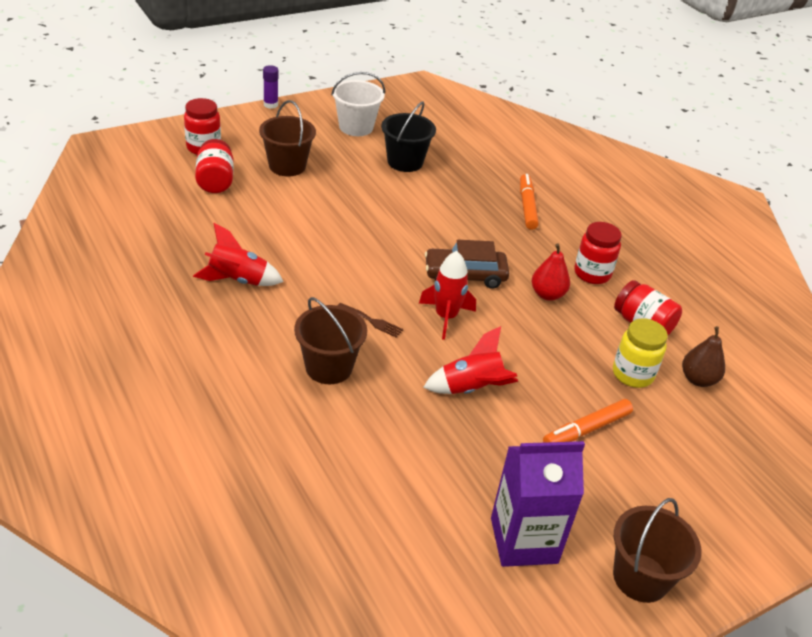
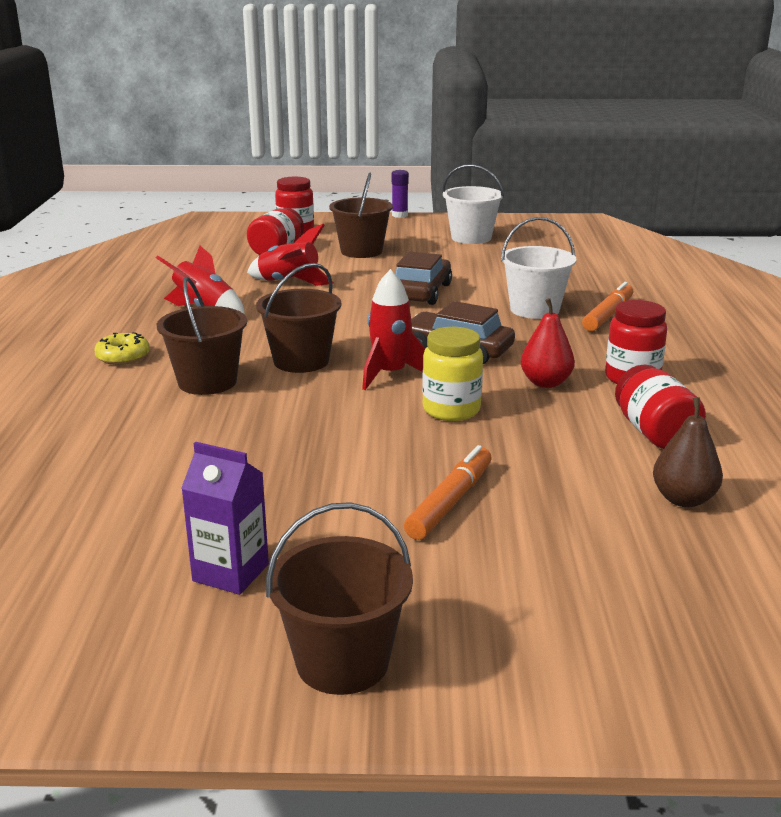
camera: 35 degrees right, 15 degrees down
(233, 359) = (123, 357): none -> yellow donut
(372, 321) = (301, 361): brown fork -> brown bucket
(381, 211) = (420, 292): none -> brown car
(405, 162) = (495, 265): black bucket -> none
(472, 388) = (345, 433): red rocket -> red rocket (289, 283)
(476, 212) = (534, 309): none -> white bucket
(524, 540) = (231, 572): purple carton -> purple carton, size x0.64
(586, 430) = (450, 502): orange marker -> orange marker turned 120 degrees clockwise
(632, 374) = (583, 471): yellow jar -> yellow jar (451, 410)

